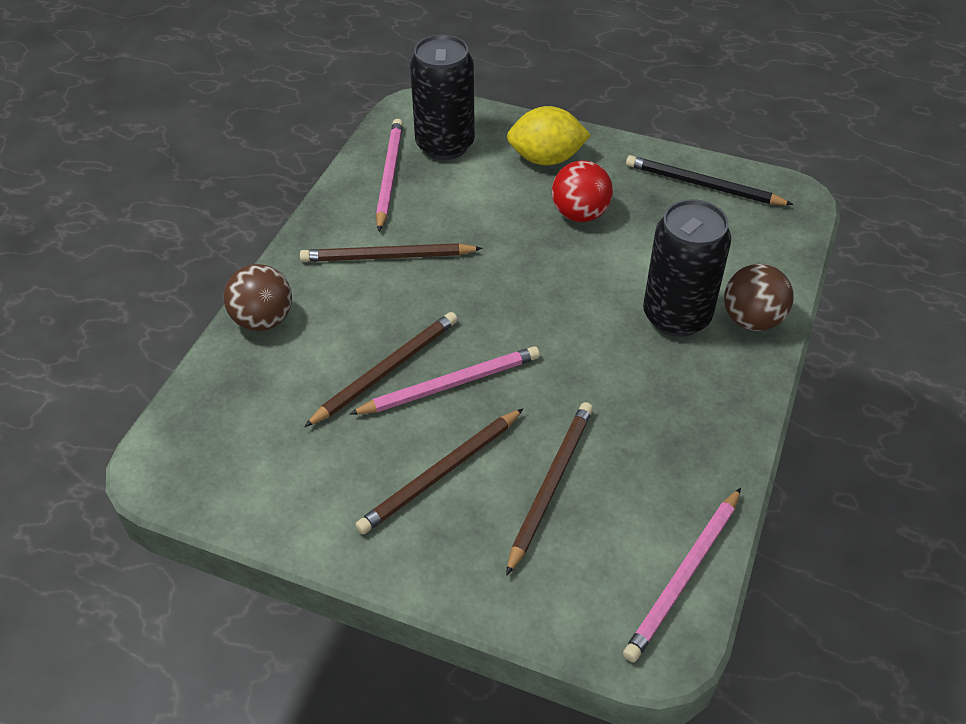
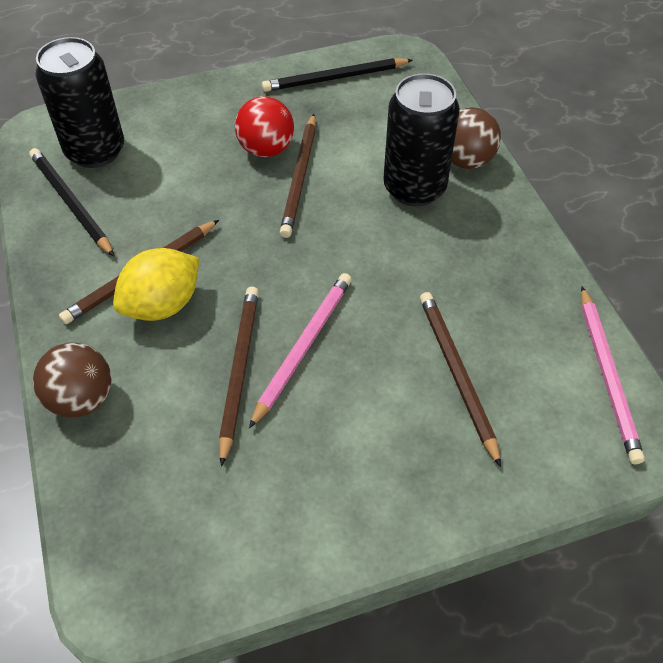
camera: 40 degrees left, 5 degrees up
(389, 175) = (71, 203): pink pencil -> black pencil
(441, 473) = (369, 424): brown pencil -> brown pencil (300, 178)
(546, 159) = (195, 119): yellow lemon -> yellow lemon (162, 305)

